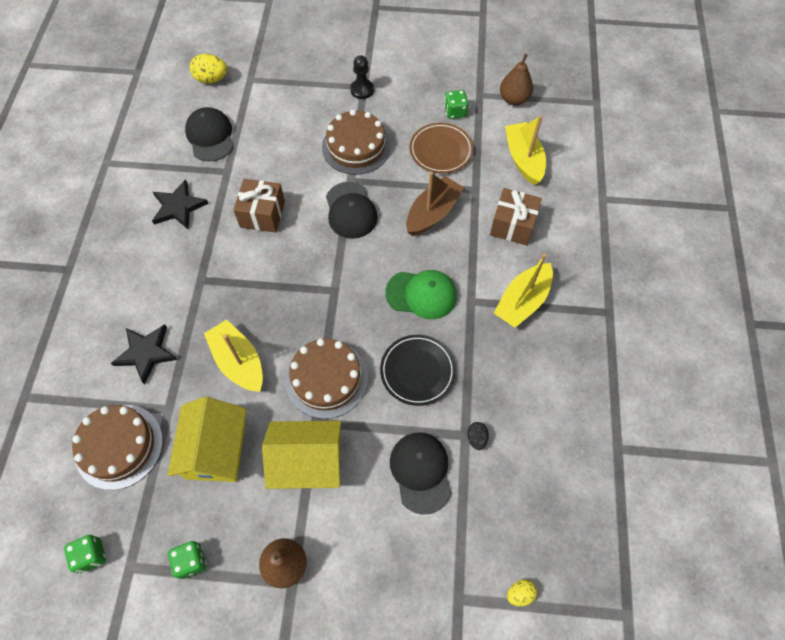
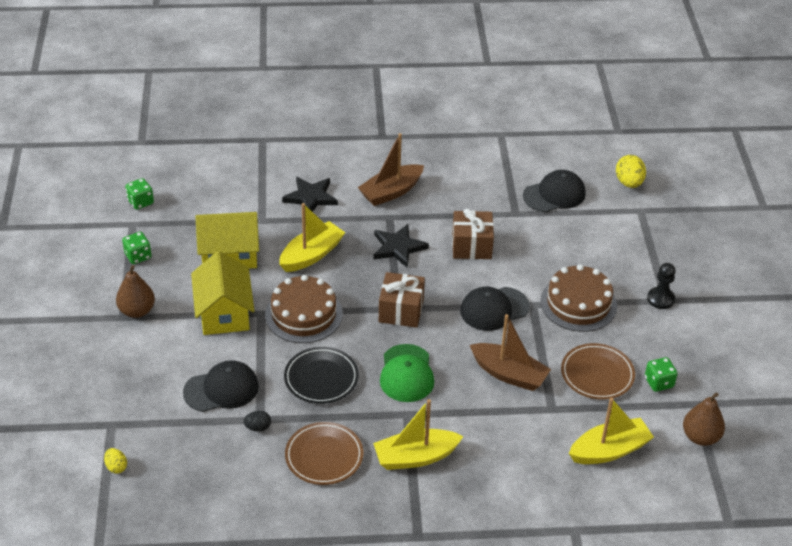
camera: 80 degrees right, 20 degrees down
(119, 446) = (227, 199): brown cake -> none
(162, 272) = (391, 192): none -> brown boat
(178, 207) = (464, 189): black star -> black star (398, 247)
(512, 225) = (512, 444): brown gift -> brown gift (401, 310)
(517, 379) = (324, 456): none -> brown plate
(522, 301) = (415, 457): yellow boat -> yellow boat turned 45 degrees counterclockwise

